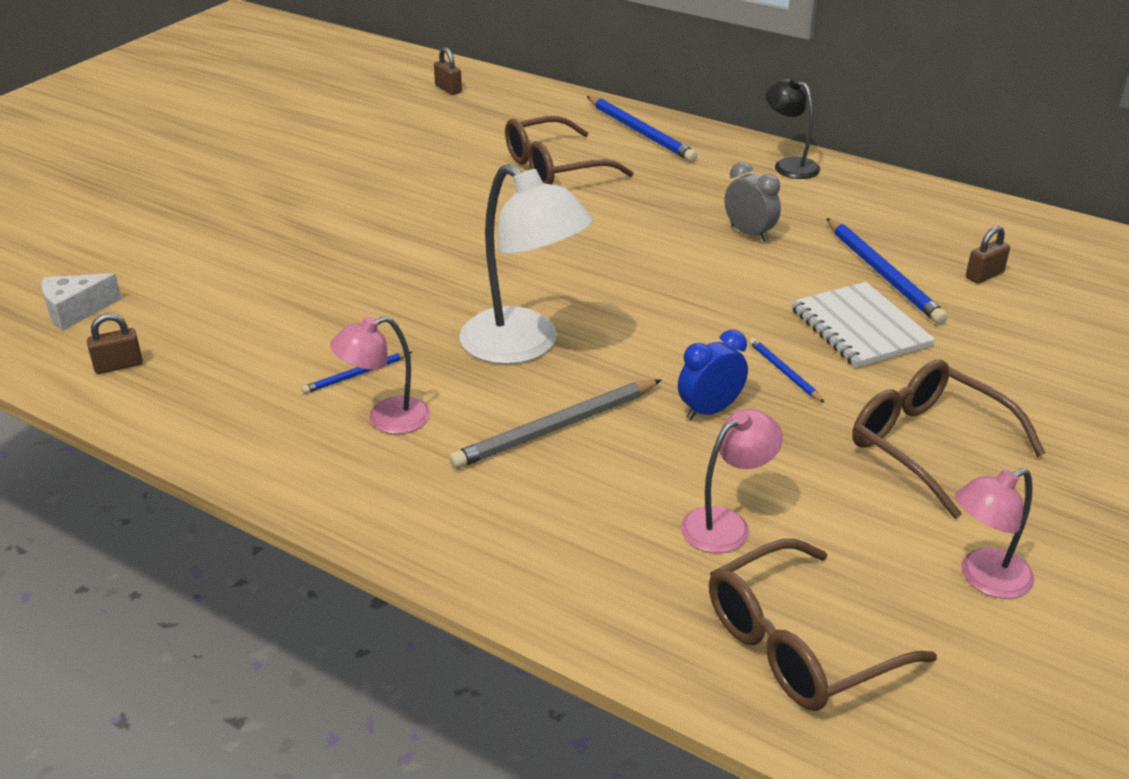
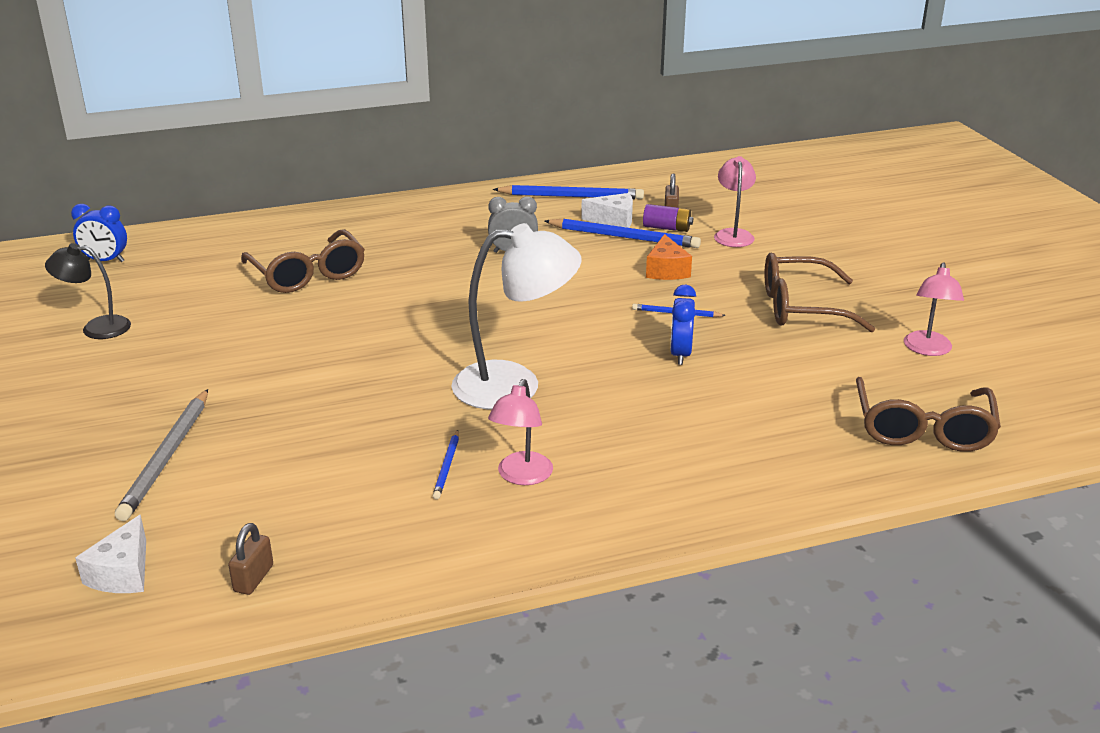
camera: 50 degrees left, 5 degrees down
(448, 89) = (105, 261): brown padlock -> blue clock
(554, 168) = (308, 274): brown glasses -> brown glasses turned 45 degrees counterclockwise
(556, 428) = (625, 414): grey pencil -> grey pencil (167, 457)
(640, 132) = (322, 225): blue pencil -> blue pencil (571, 196)
(726, 524) = (795, 401): pink lamp -> pink lamp (733, 234)
(789, 165) = (458, 202): black lamp -> black lamp (96, 328)
(860, 328) = (666, 270): white notebook -> orange cheese
(905, 253) = (613, 220): none -> white cheese
(947, 288) = (667, 228): none -> purple battery

